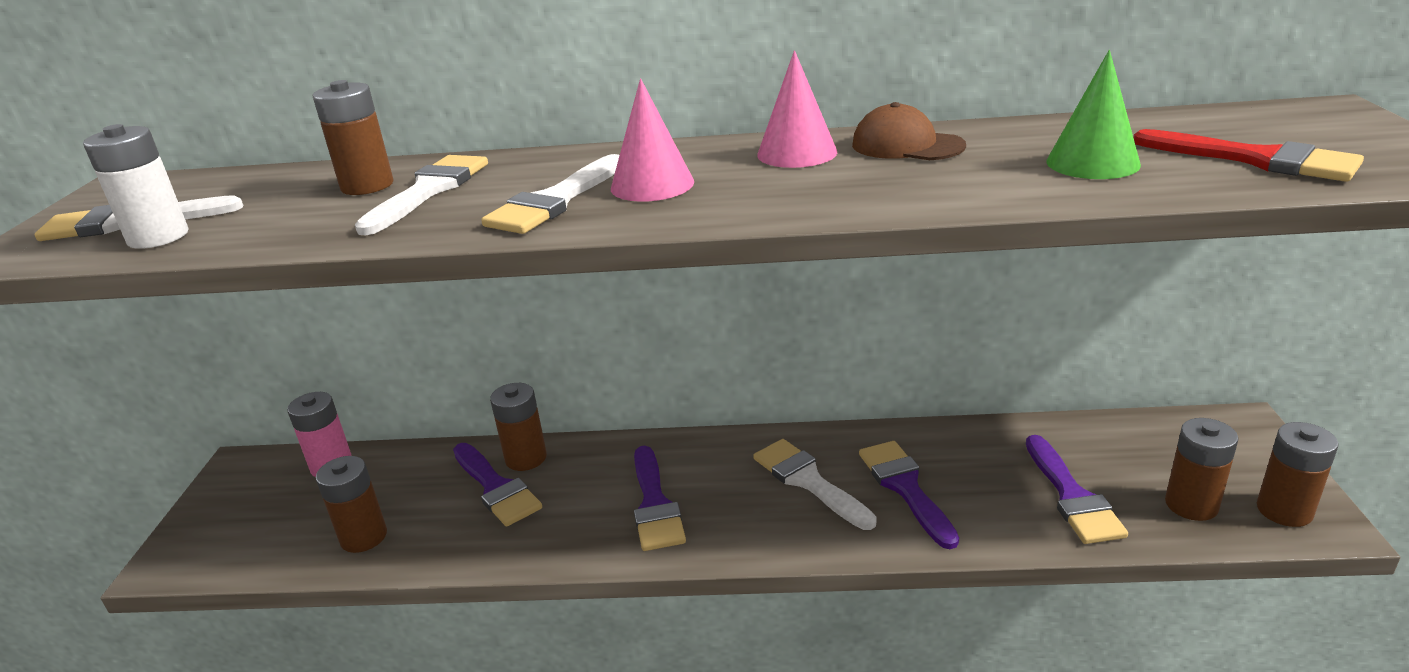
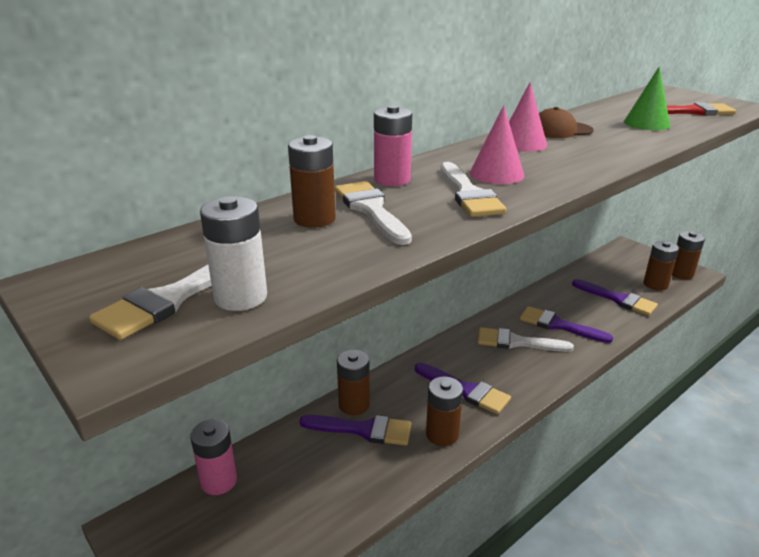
camera: 45 degrees left, 0 degrees up
(364, 537) = (323, 505): brown battery -> brown battery (442, 434)
(531, 163) = (392, 179): none -> pink battery

